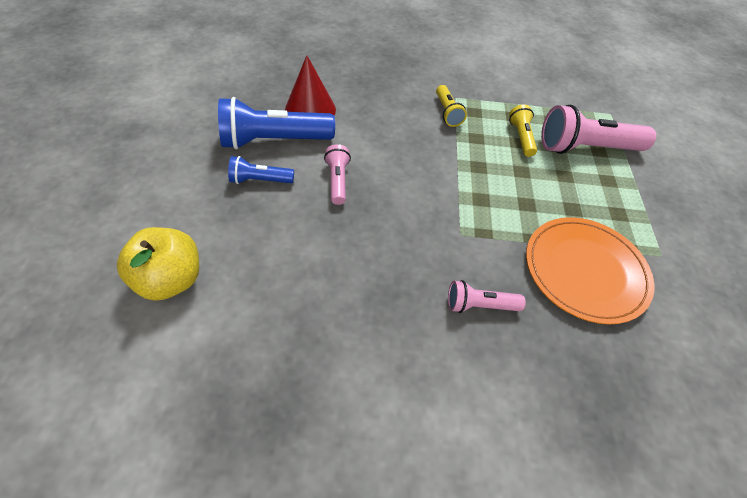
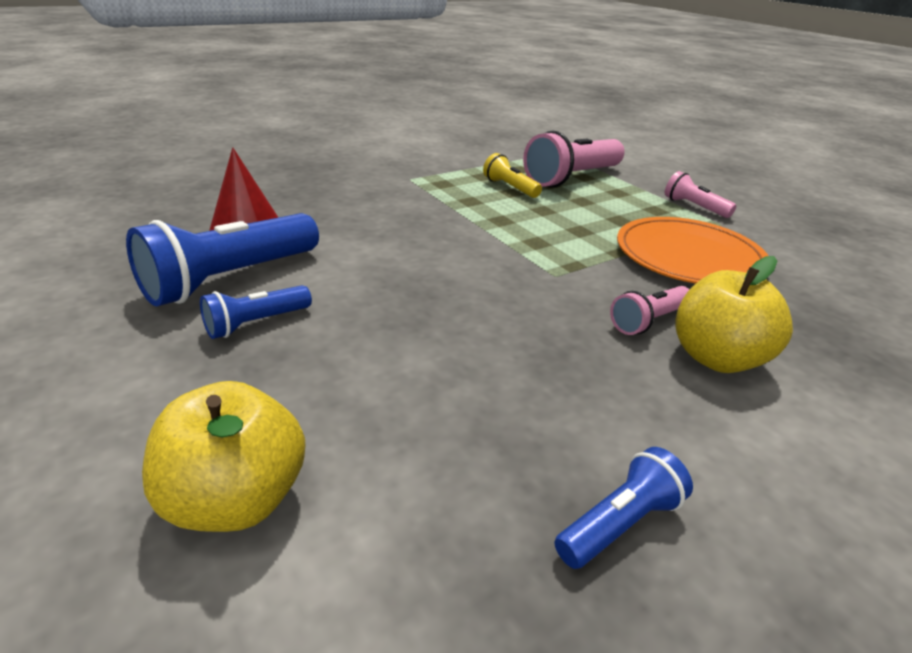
camera: 35 degrees left, 20 degrees down
(306, 408) = (619, 523): none -> blue flashlight
(337, 181) = (365, 284): pink flashlight -> pink flashlight (694, 207)
(447, 112) = (416, 191): yellow flashlight -> none
(489, 359) = (716, 358): none -> yellow apple

